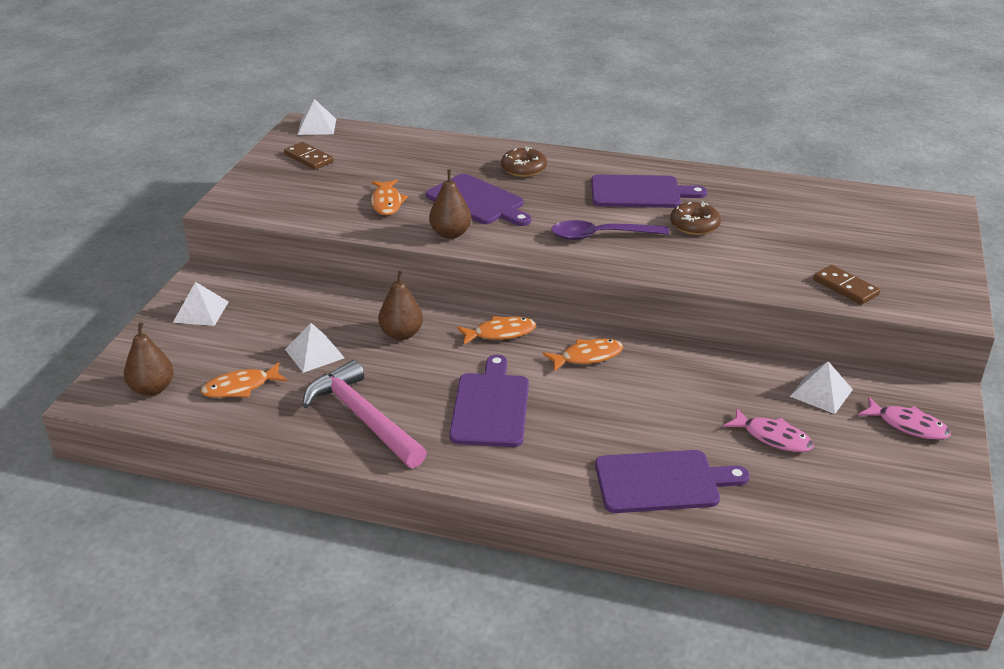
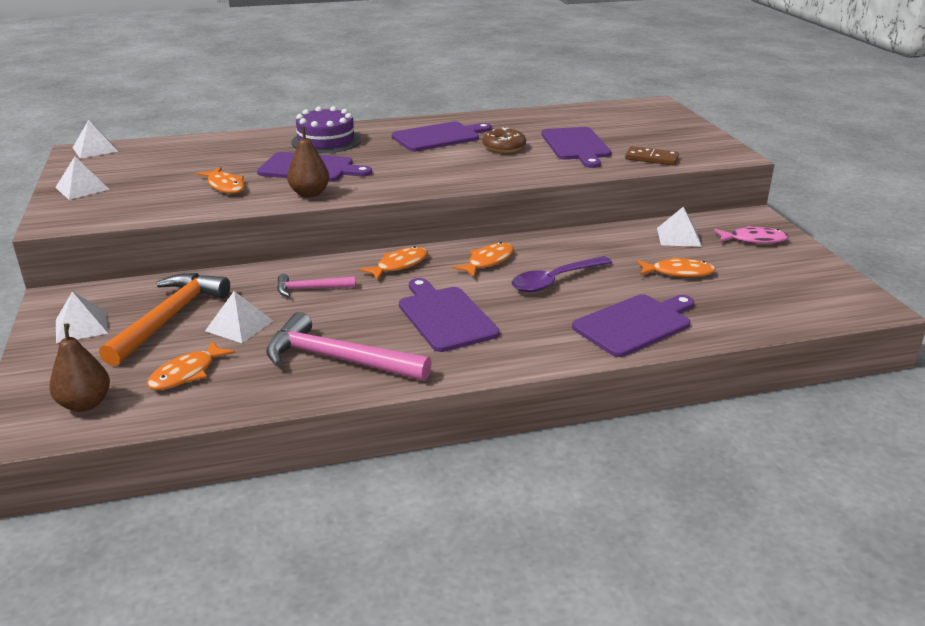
camera: 30 degrees left, 5 degrees down
(269, 326) = (169, 318): none -> orange hammer
(273, 172) = (82, 188): none -> white pyramid
(308, 158) = (110, 172): brown domino -> none
(401, 334) = (310, 289): brown pear -> pink hammer
(523, 169) = (326, 141): brown donut -> purple cake
(601, 236) = (440, 168): purple spoon -> purple spoon (555, 281)
(773, 437) = (678, 272): pink fish -> orange fish
(777, 245) = (576, 146): none -> purple cutting board

